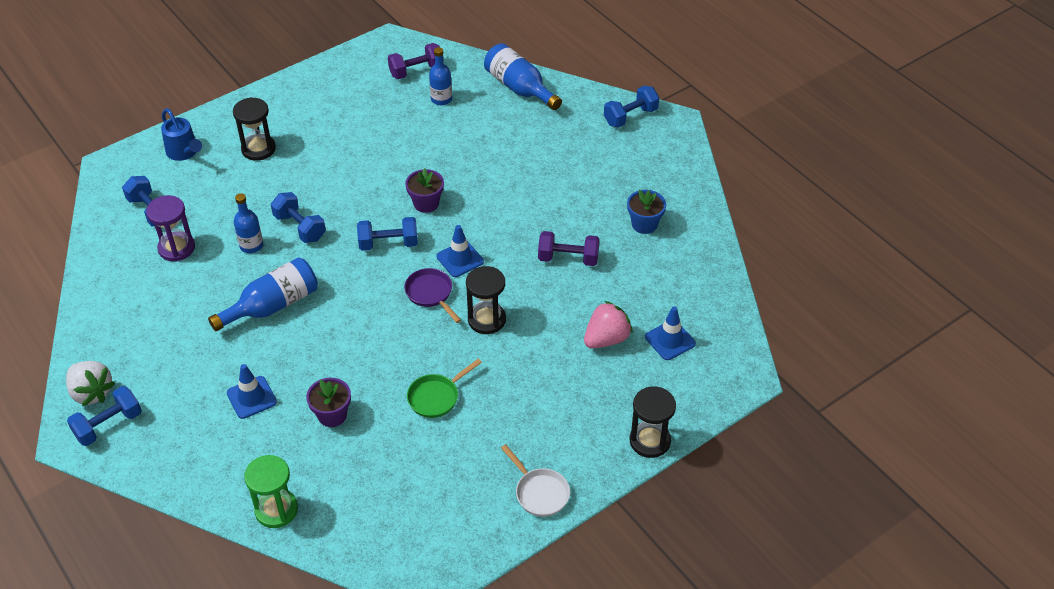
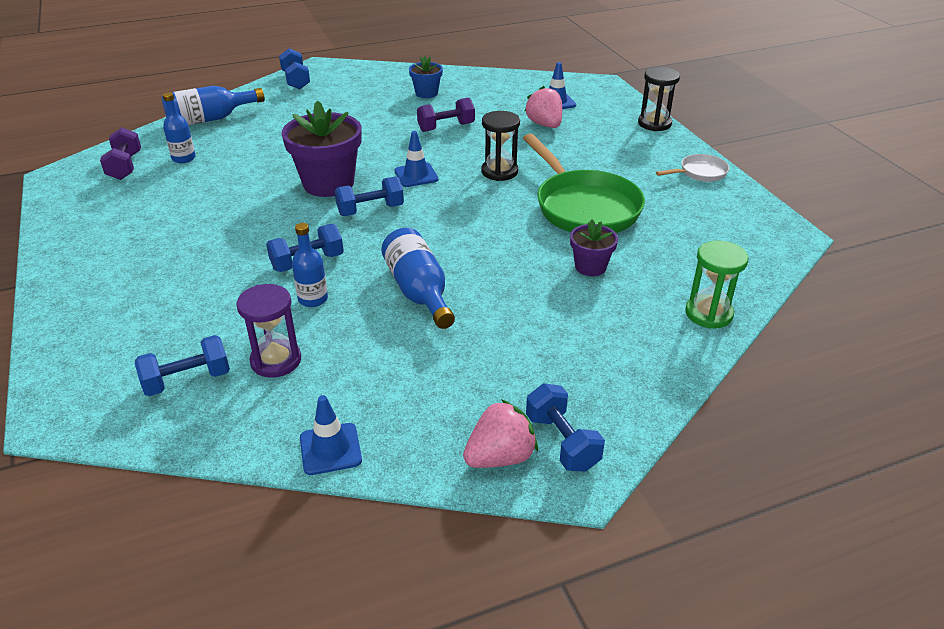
camera: 75 degrees left, 10 degrees down
(92, 392) = (500, 457): white strawberry -> pink strawberry
(184, 152) = (97, 342): blue watering can -> none
(251, 397) = (551, 318): blue traffic cone -> blue traffic cone (330, 449)
(258, 149) = (148, 280): black hourglass -> none
(388, 244) = (370, 210): blue dumbbell -> blue dumbbell turned 60 degrees clockwise
(426, 203) = (328, 183): purple flower pot -> purple flower pot, size x1.88
(431, 294) = (453, 195): purple pan -> none
(436, 397) = (584, 207): green pan -> green pan, size x2.10
(568, 258) = (446, 127): purple dumbbell -> purple dumbbell turned 45 degrees clockwise

